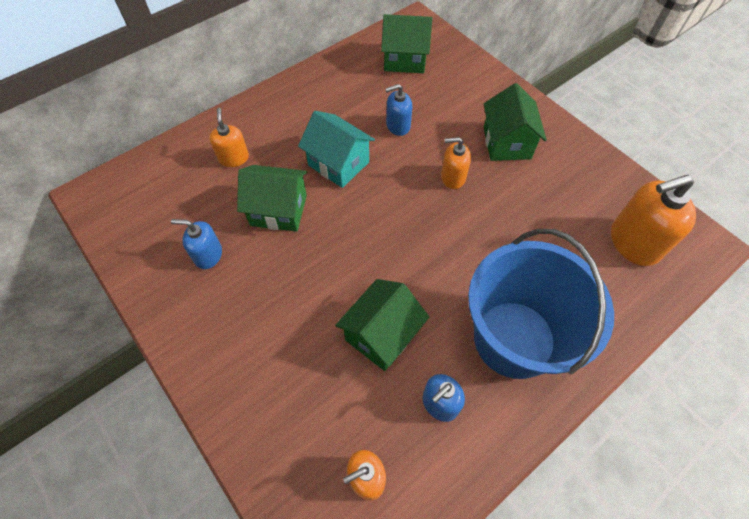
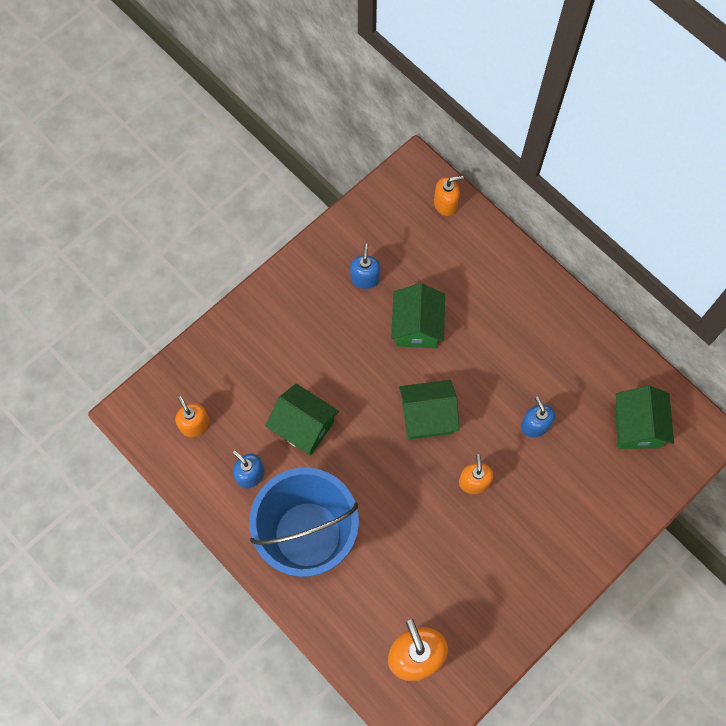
camera: 85 degrees right, 10 degrees up
(233, 158) = (472, 276): orange soap dispenser -> orange soap dispenser (445, 204)
(338, 163) = (477, 372): turquoise house -> none
(506, 143) = (527, 537): green house -> green house (427, 417)

